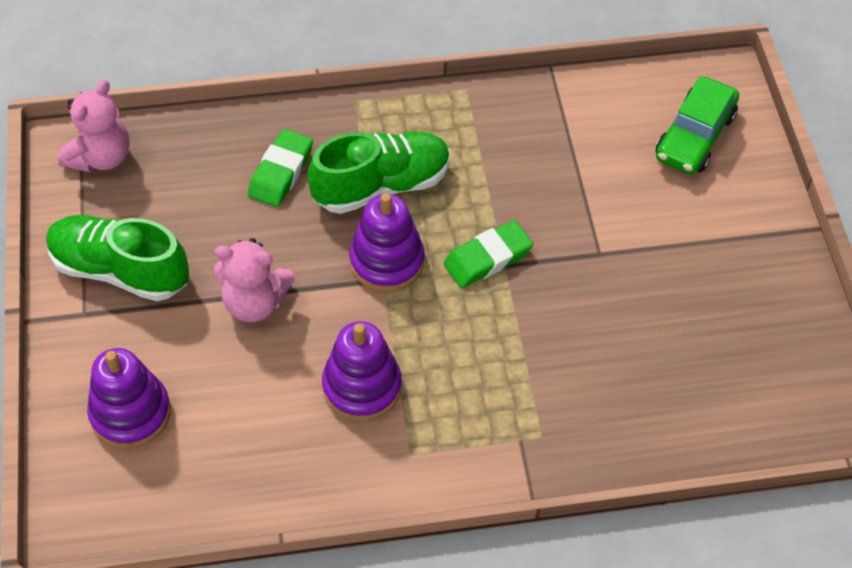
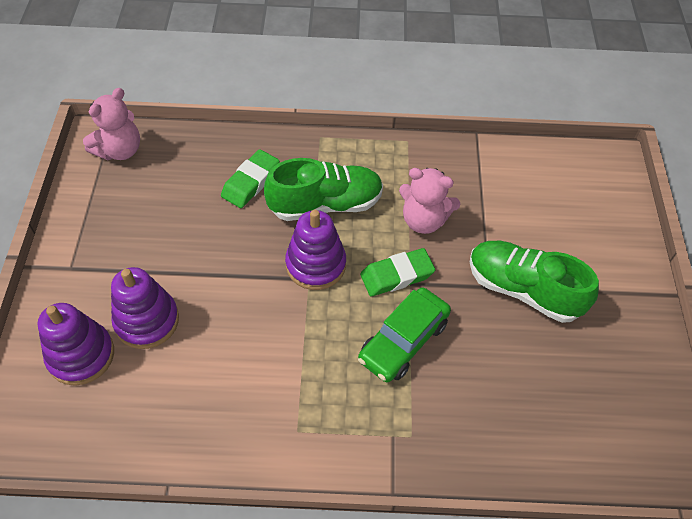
camera: 10 degrees right, 0 degrees up
(120, 270) = (108, 238): green shoe -> green shoe (523, 290)
(255, 302) = (204, 281): pink teddy bear -> pink teddy bear (424, 220)
(362, 387) = (271, 365): purple stacking toy -> purple stacking toy (147, 321)
(694, 136) = (582, 204): green car -> green car (403, 341)

